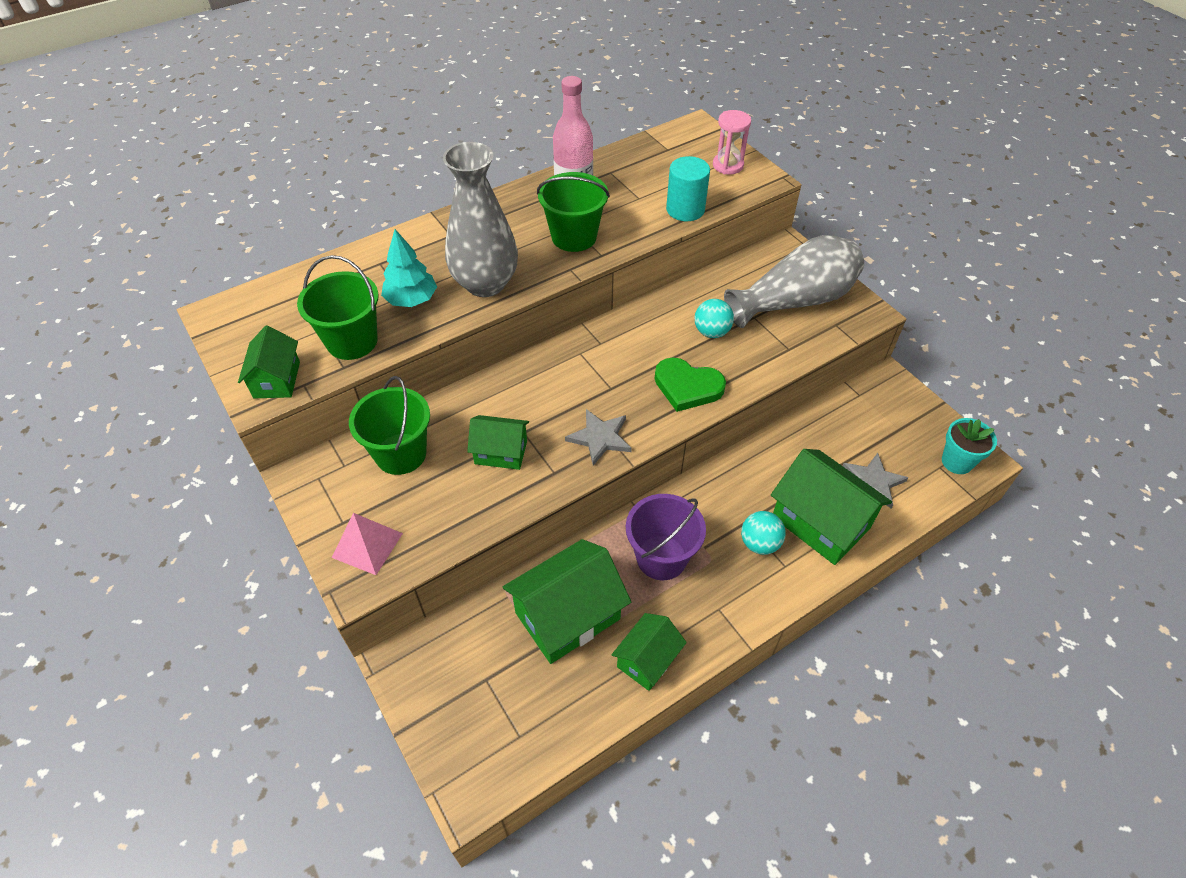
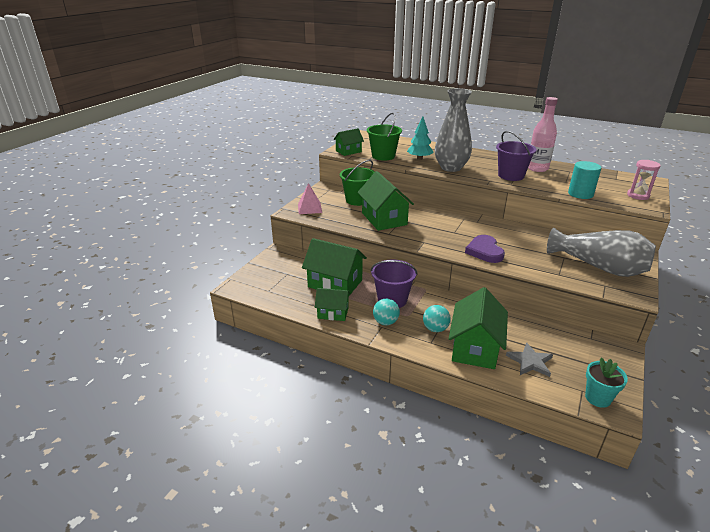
camera: 60 degrees right, 20 degrees down
(501, 452) = (384, 219): green house -> green house, size x1.72
(574, 237) = (511, 176): green bucket -> purple bucket
(600, 438) = (421, 238): grey star -> none
(687, 387) = (484, 251): green heart -> purple heart
(711, 332) = (532, 248): turquoise ball -> turquoise ball (385, 322)

